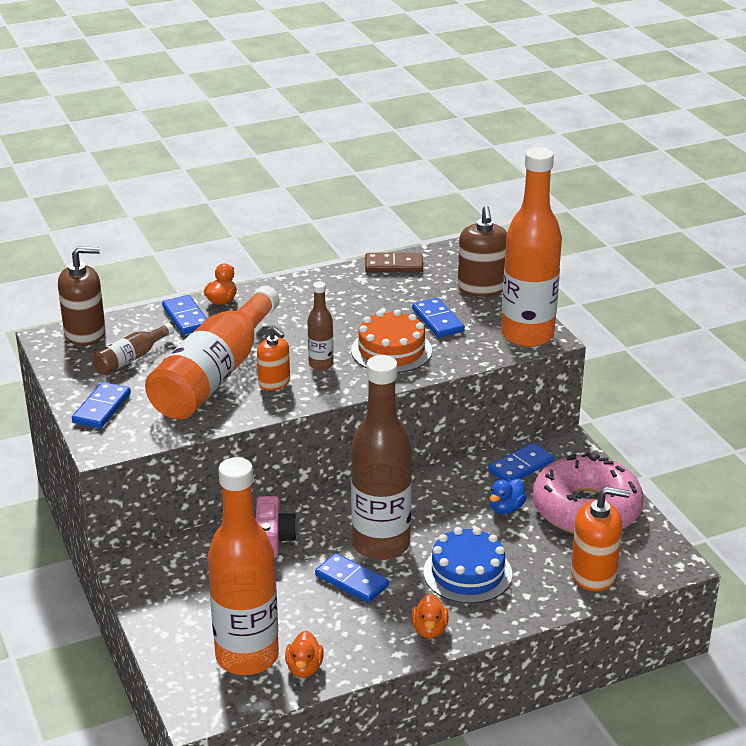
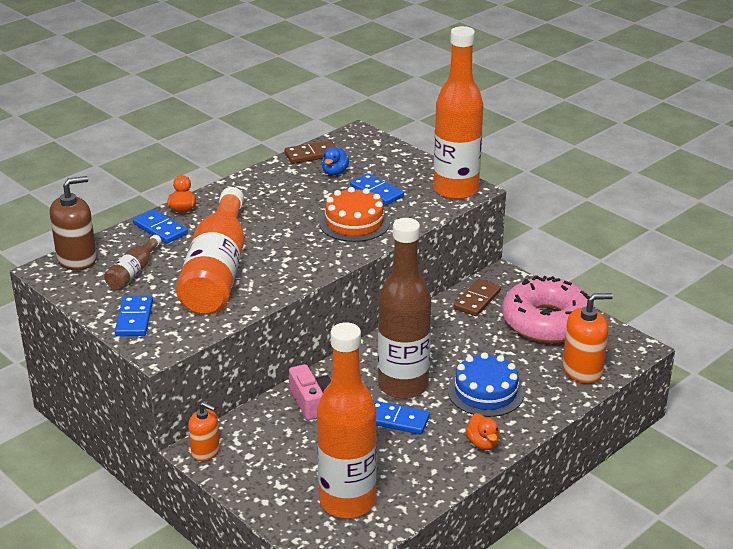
camera: 20 degrees left, 0 degrees up
(274, 382) = (273, 267): orange soap dispenser -> orange soap dispenser (205, 451)
(304, 668) = (400, 499): orange duck -> none
(321, 365) = (303, 245): brown bottle -> none
(481, 288) = (395, 160): brown soap dispenser -> none
(506, 508) = (485, 335): blue duck -> blue duck (334, 172)
(521, 466) = (477, 300): blue domino -> brown domino

